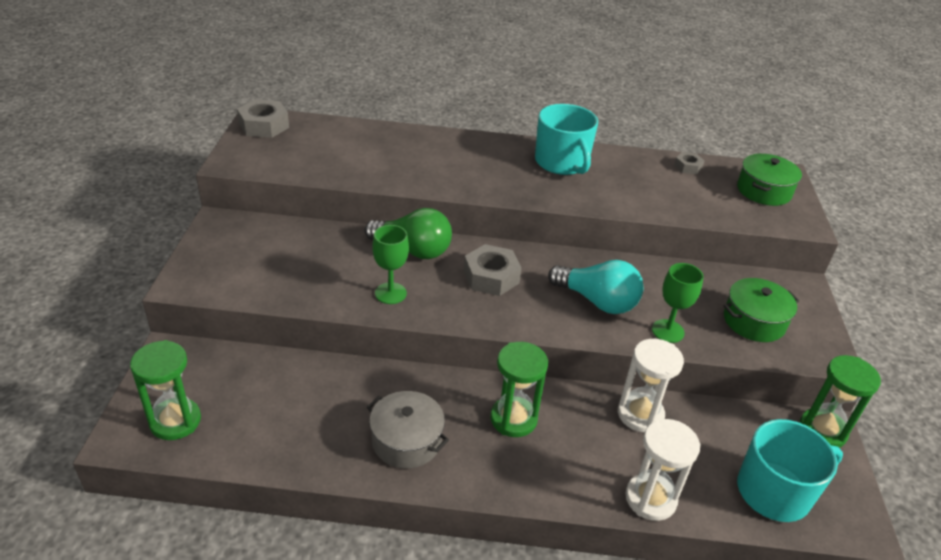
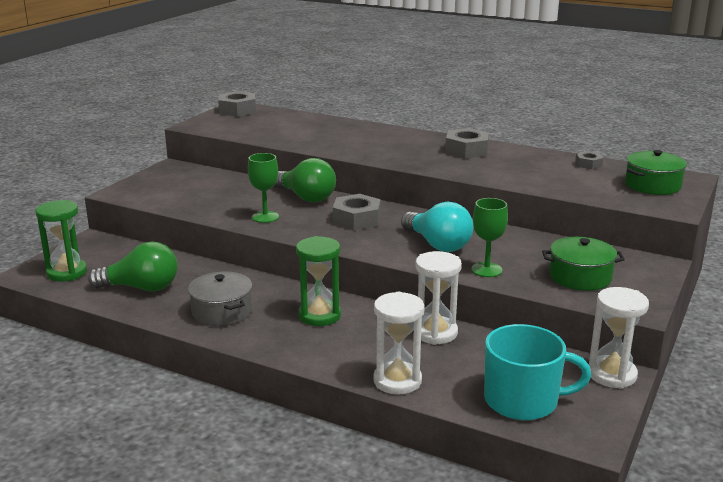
camera: 25 degrees right, 15 degrees down
(287, 425) = (141, 288): none -> green light bulb
(562, 162) = (466, 150): turquoise mug -> grey nut
(822, 430) = (612, 374): green hourglass -> white hourglass

